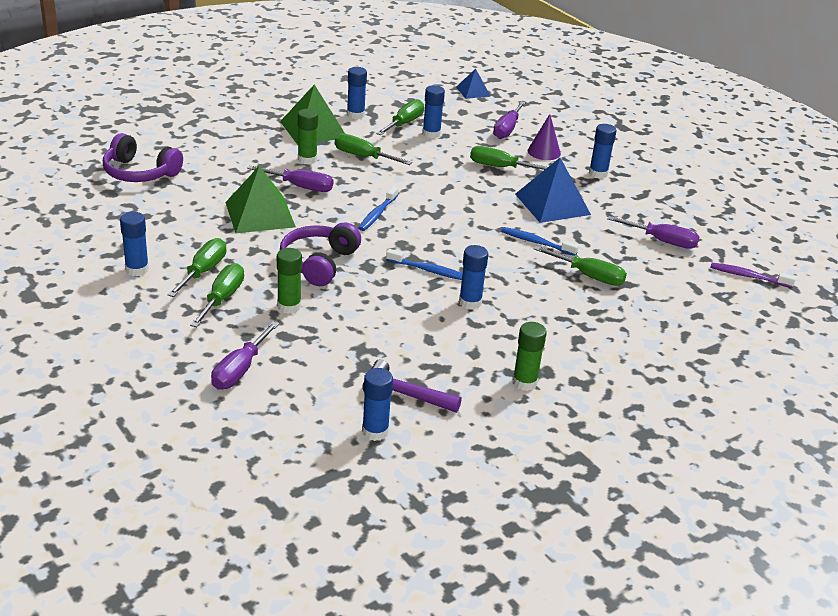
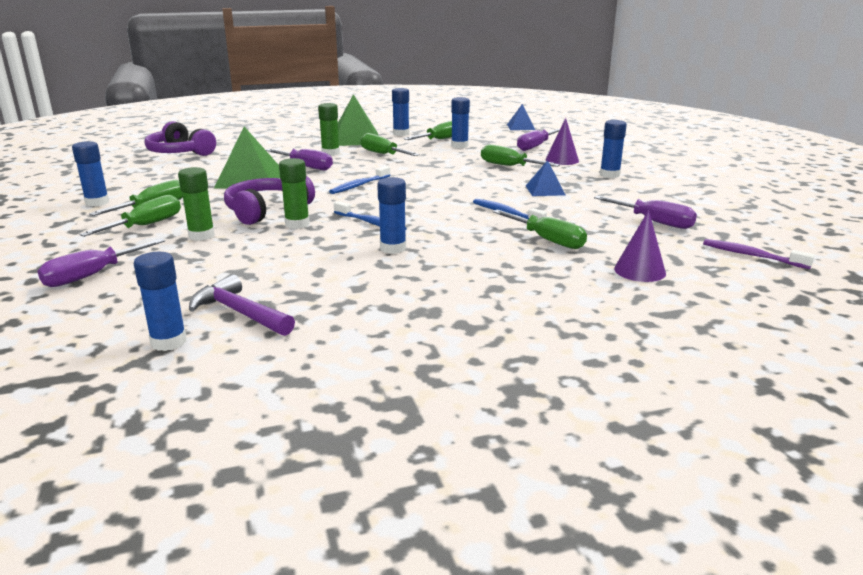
camera: 20 degrees right, 10 degrees down
(524, 382) = (395, 318): green glue stick -> green glue stick (297, 224)
(552, 204) = (545, 190): blue pyramid -> blue pyramid, size x0.56
(674, 305) = (639, 271): none -> purple cone

